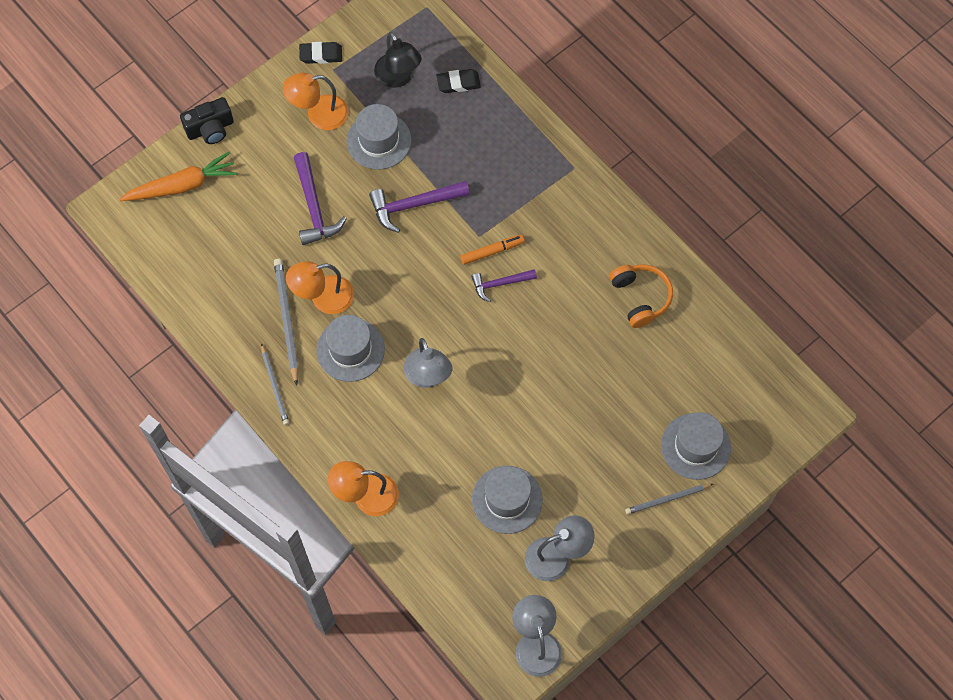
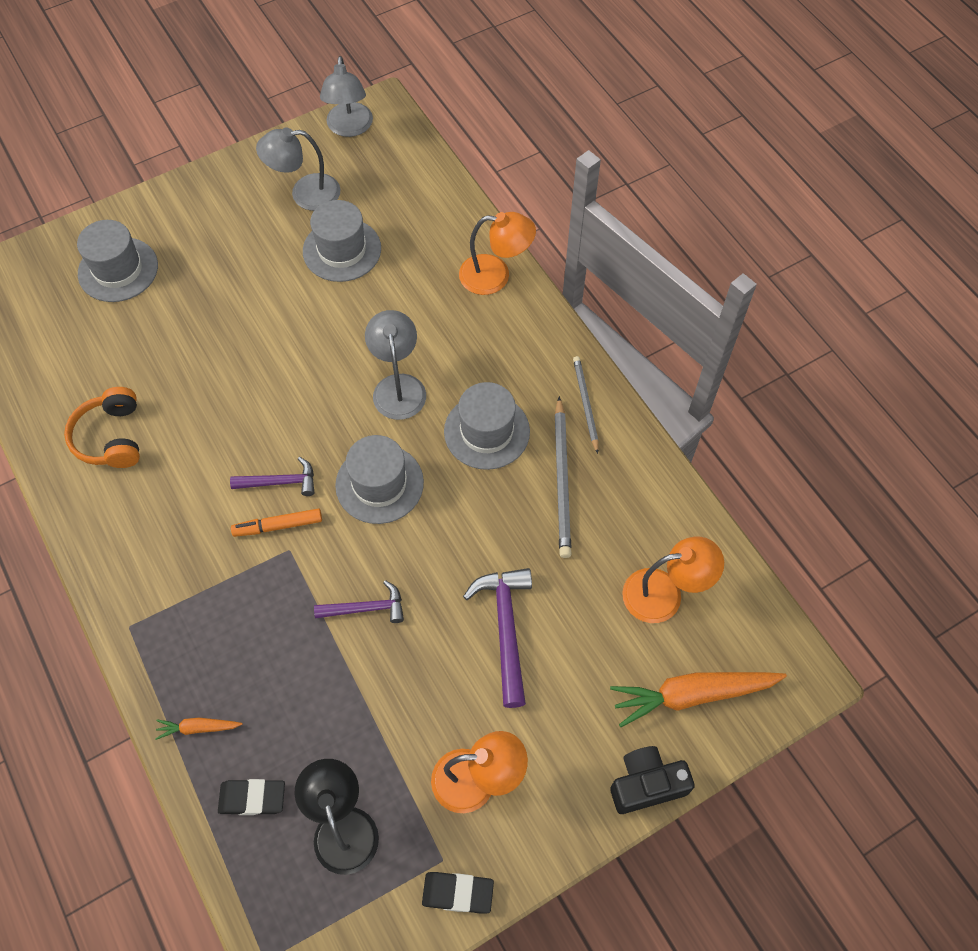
camera: 170 degrees left, 5 degrees down
(323, 298) = (511, 501): orange lamp -> orange lamp (664, 593)
(379, 141) = (395, 718): grey hat -> grey hat (379, 484)
(414, 205) = (366, 608): purple hammer -> purple hammer, size x0.64
(505, 115) = (198, 728): none -> orange carrot
(667, 499) = (171, 226): grey pencil -> none

